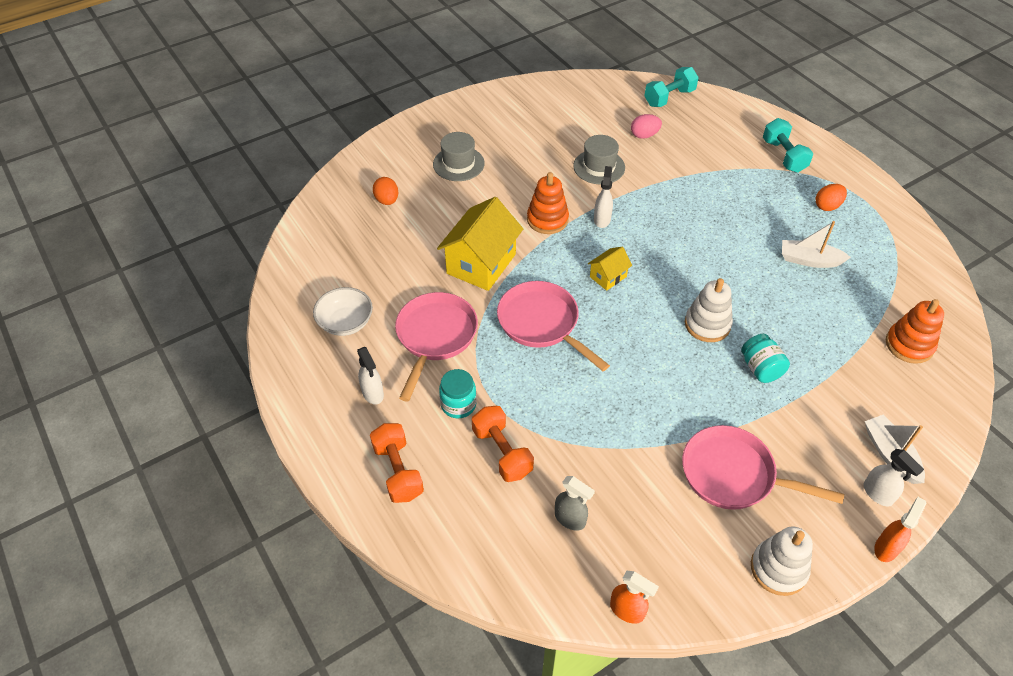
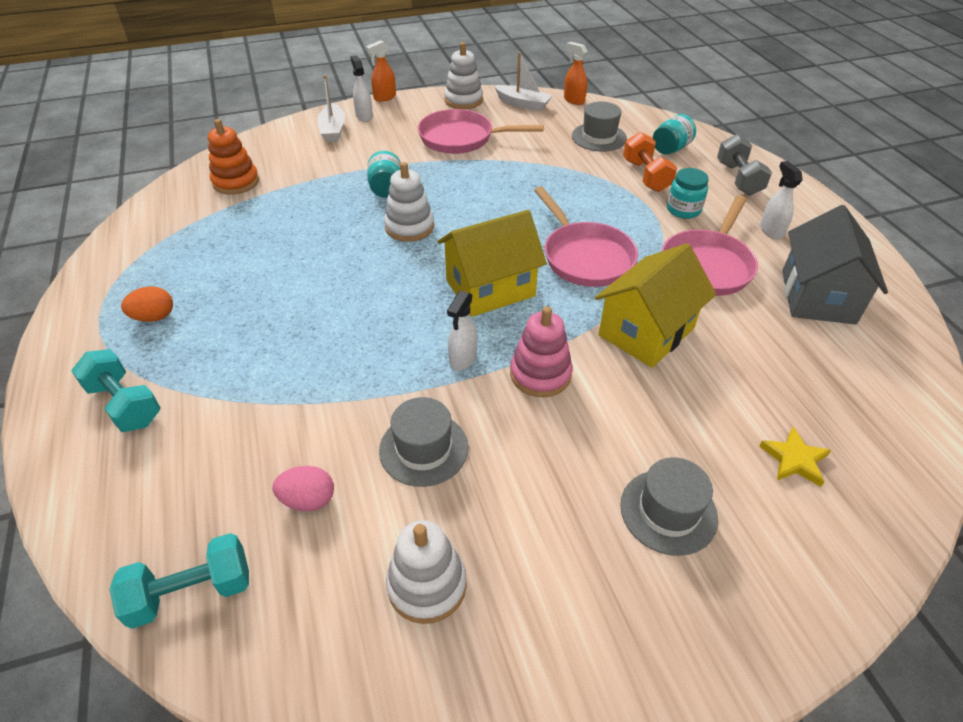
camera: 165 degrees left, 5 degrees down
(345, 322) = (817, 296): white bowl -> grey house
(387, 200) = (794, 459): orange egg -> yellow star
(398, 471) = (738, 179): orange dumbbell -> grey dumbbell
(478, 514) = (670, 149): none -> turquoise jar
(547, 219) = (540, 374): orange stacking toy -> pink stacking toy
(568, 117) = (427, 585): none -> white stacking toy
(570, 519) = (599, 137): grey spray bottle -> grey hat
(608, 277) = (490, 288): yellow house -> yellow house, size x2.01
(733, 475) = (461, 138): pink pan -> pink pan turned 150 degrees clockwise
(783, 156) = (125, 404): turquoise dumbbell -> turquoise dumbbell turned 45 degrees counterclockwise
(809, 260) = (246, 263): white boat -> white boat (523, 104)

